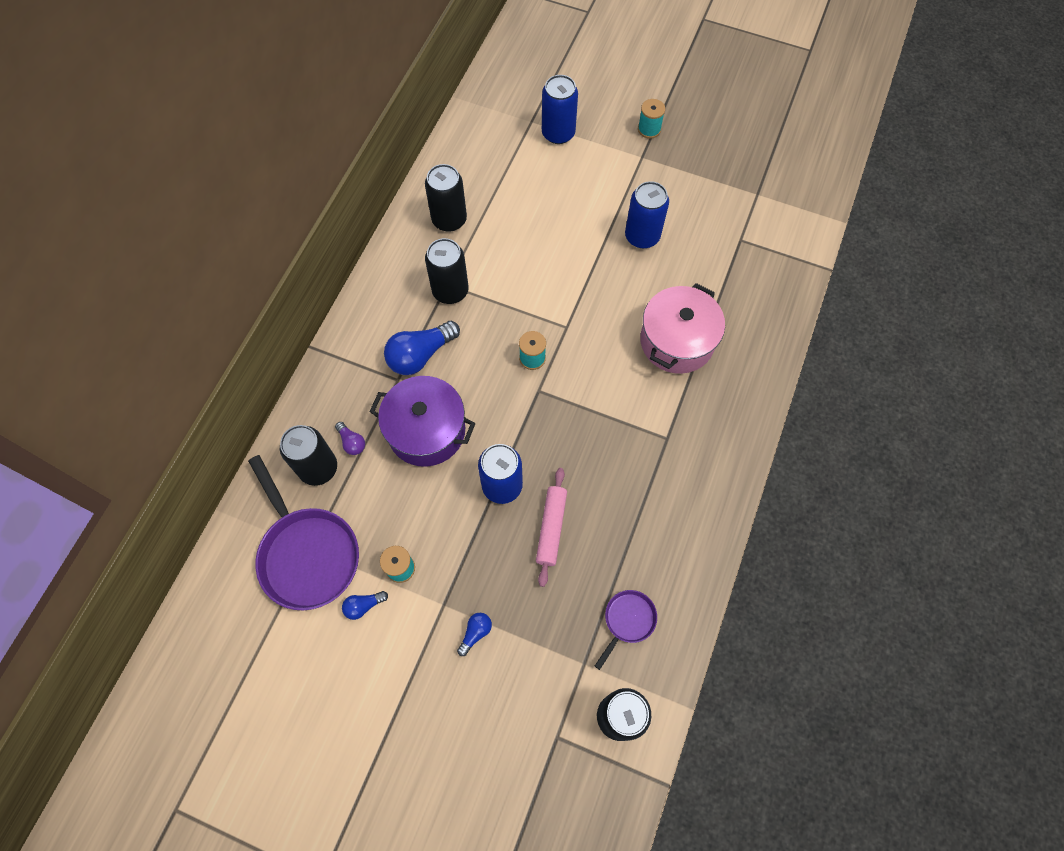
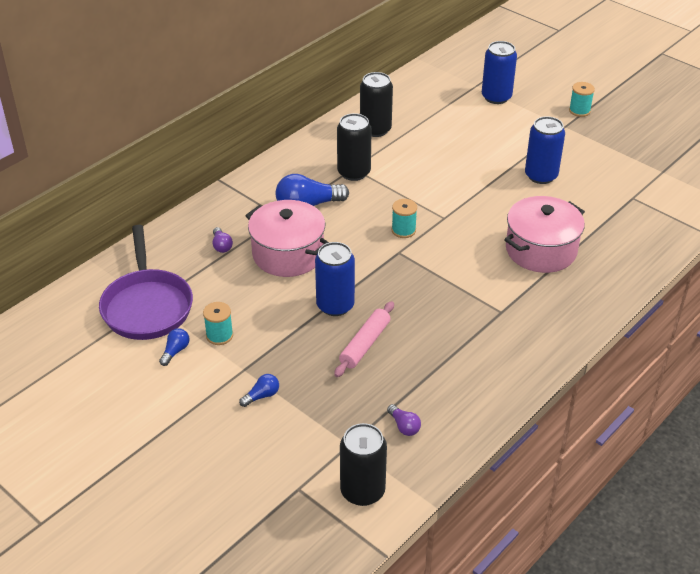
camera: 20 degrees right, 25 degrees down
(318, 468) = (185, 255): black can -> none
(363, 606) = (175, 351): blue light bulb -> blue light bulb turned 120 degrees clockwise
(426, 431) = (288, 254): purple pot -> pink pot
(627, 621) = (404, 426): purple pan -> purple light bulb

